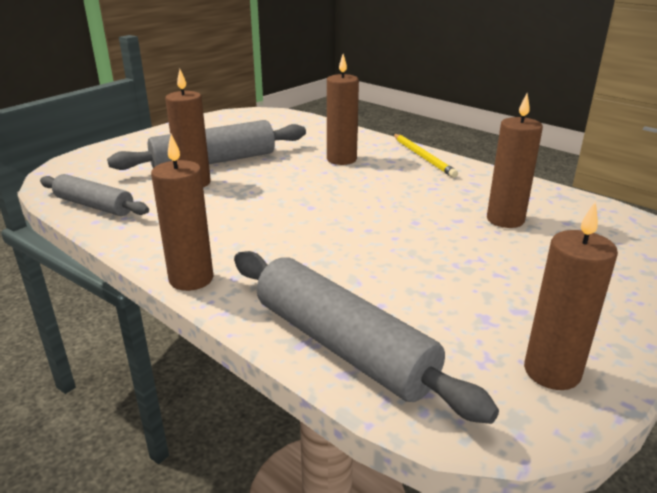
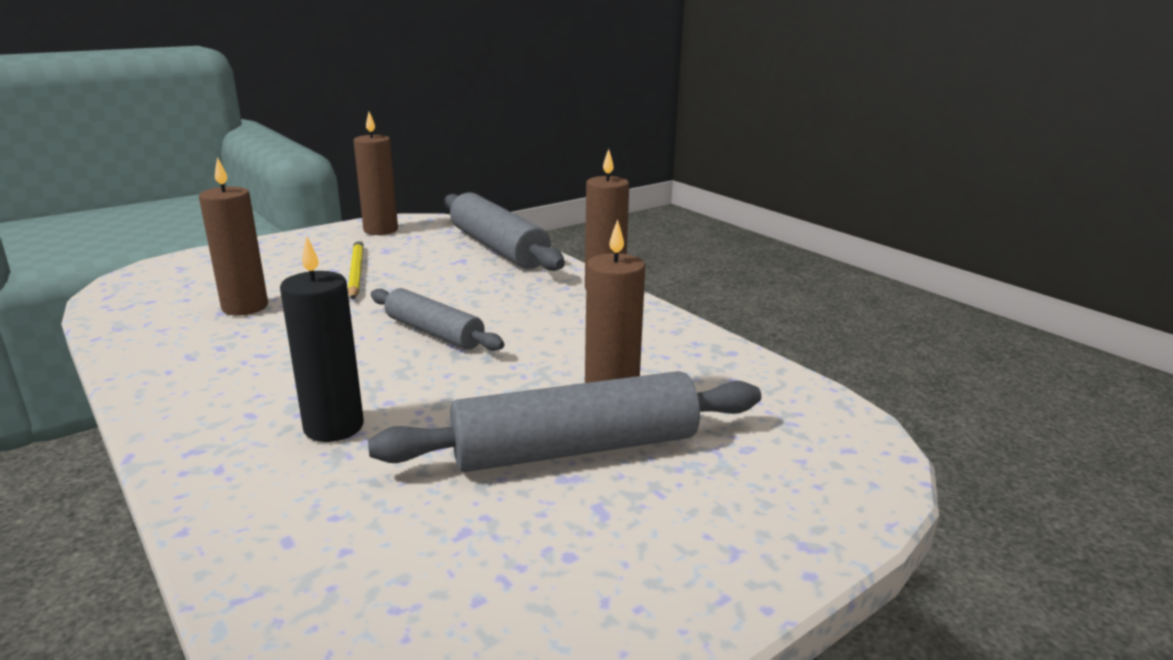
camera: 170 degrees left, 5 degrees down
(94, 205) = (749, 374): grey rolling pin -> grey rolling pin (434, 332)
(341, 159) = (334, 427): brown candle -> black candle
(423, 157) = (182, 416): yellow pencil -> yellow pencil (356, 272)

